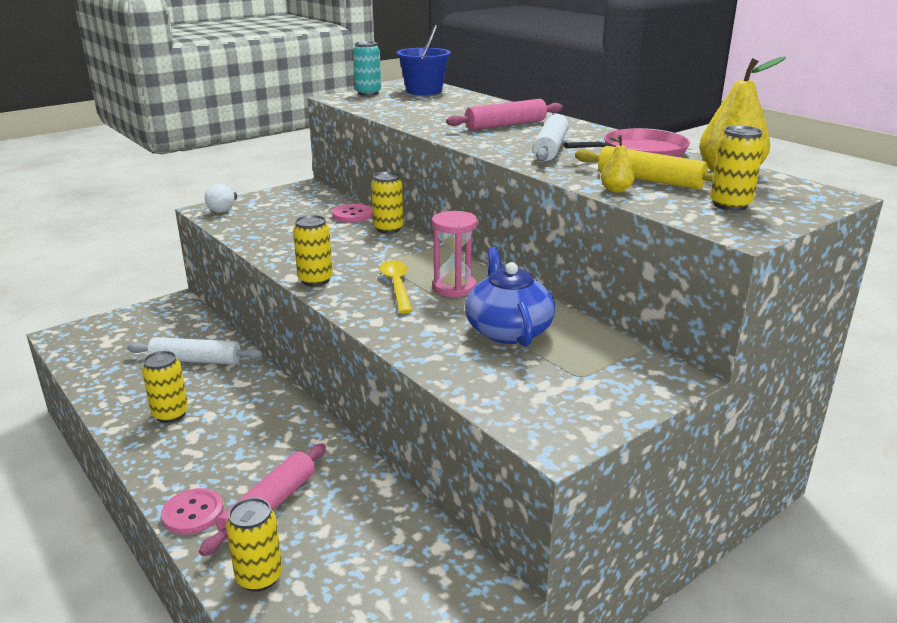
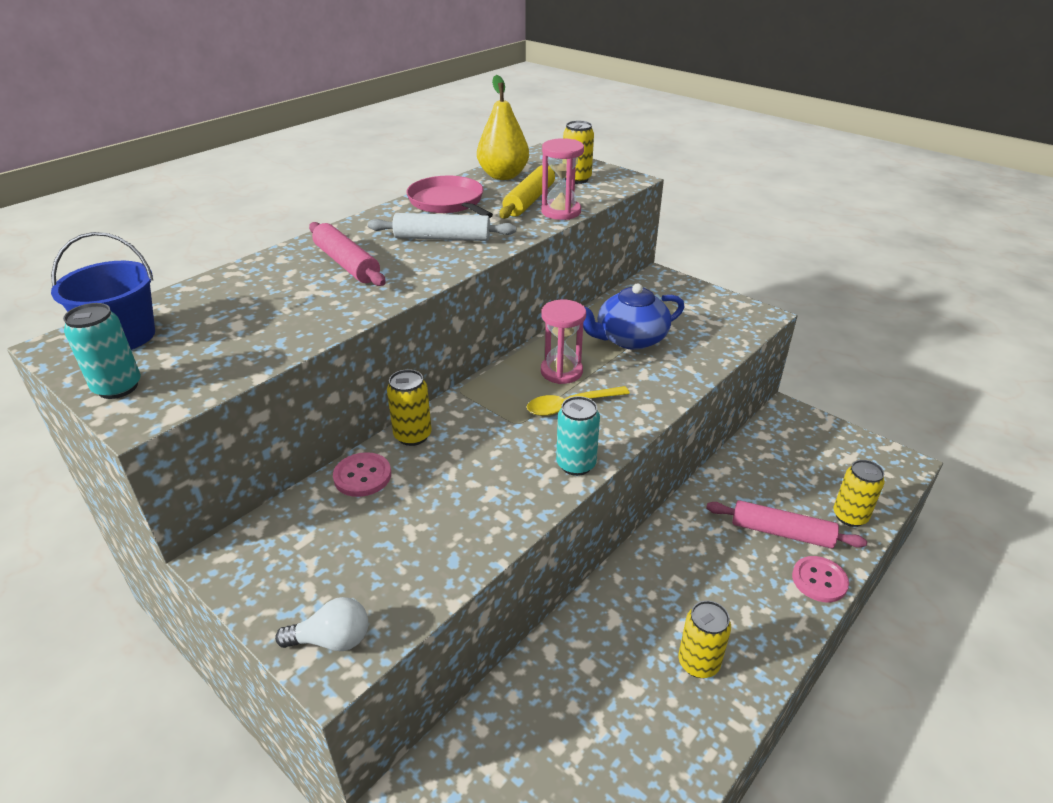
camera: 100 degrees left, 10 degrees up
(196, 360) = (580, 687): white rolling pin -> none
(315, 280) = (576, 464): yellow can -> turquoise can
(616, 190) = (561, 212): yellow pear -> pink hourglass

